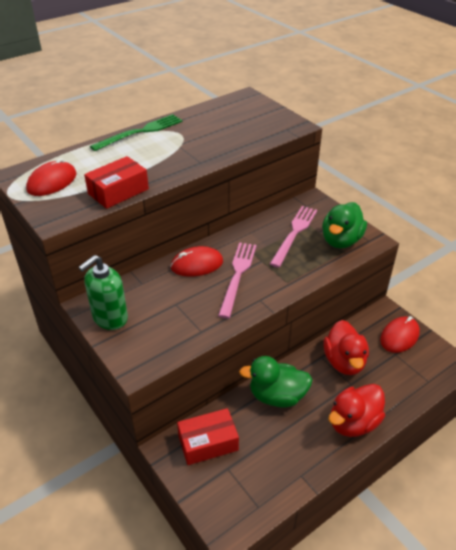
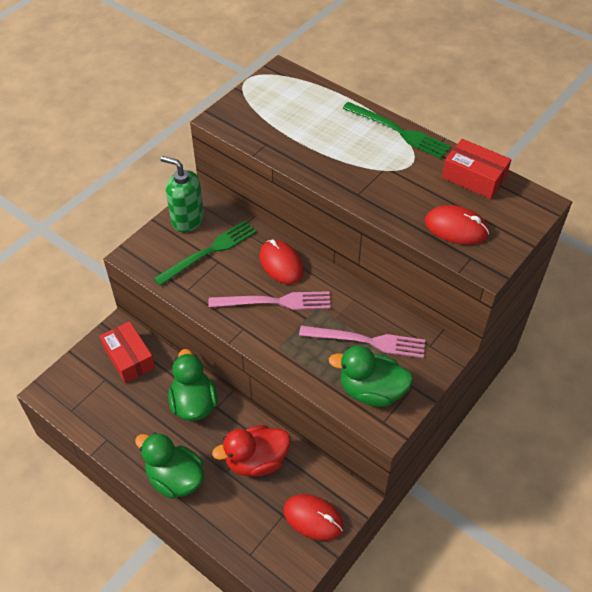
camera: 75 degrees right, 10 degrees up
(52, 182) = (277, 98): red mouse -> red mouse (456, 228)
(118, 191) = (278, 147): red box -> red box (474, 177)
(160, 308) = (209, 252): none -> green fork
(353, 422) = (175, 478): red duck -> green duck

